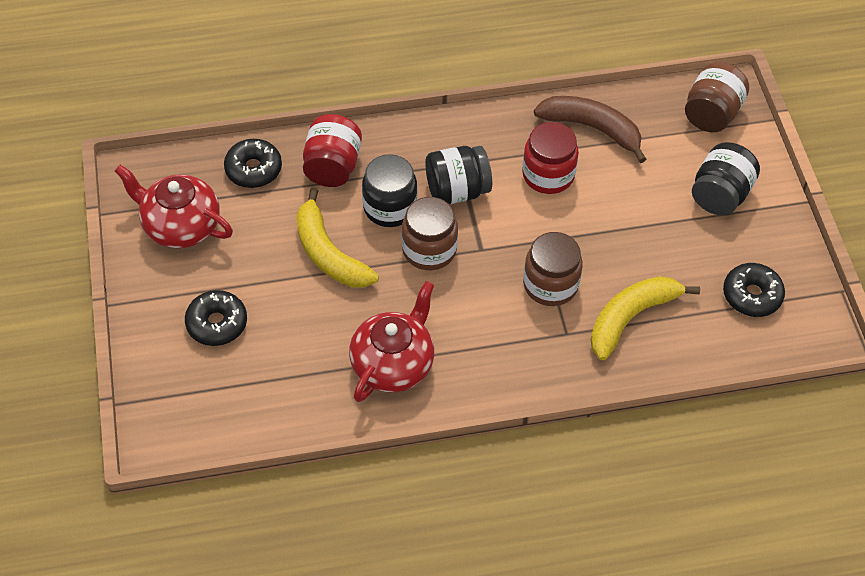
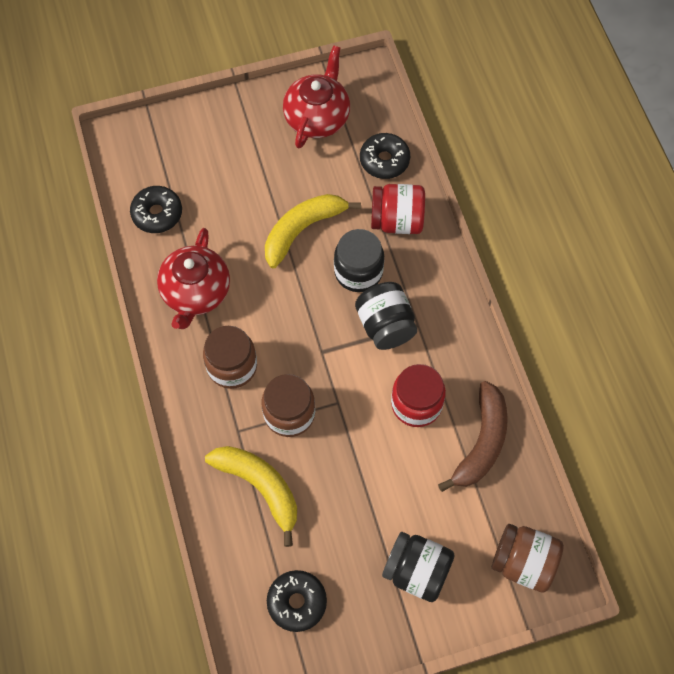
camera: 85 degrees right, 10 degrees up
(217, 323) = (224, 159): black donut -> black donut (157, 213)
(393, 364) = (196, 293): red teapot -> red teapot turned 75 degrees clockwise
(429, 250) = (316, 308): brown jar -> brown jar (232, 366)

